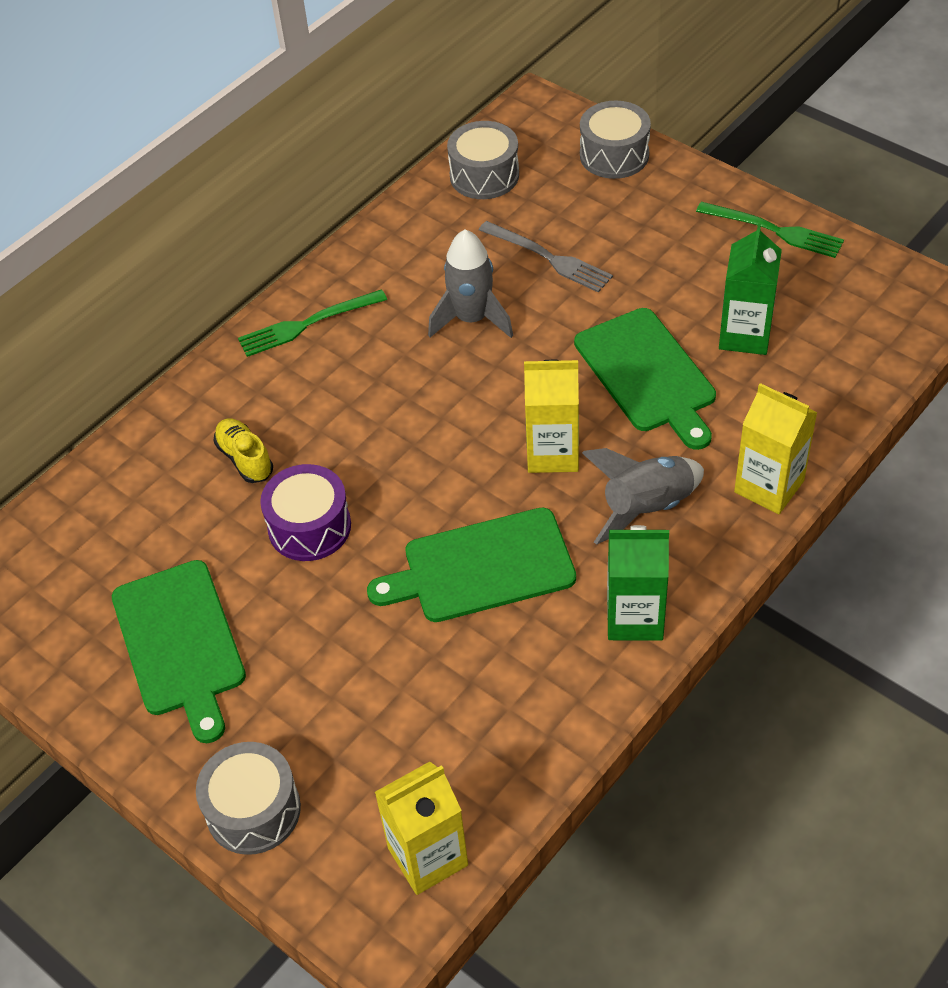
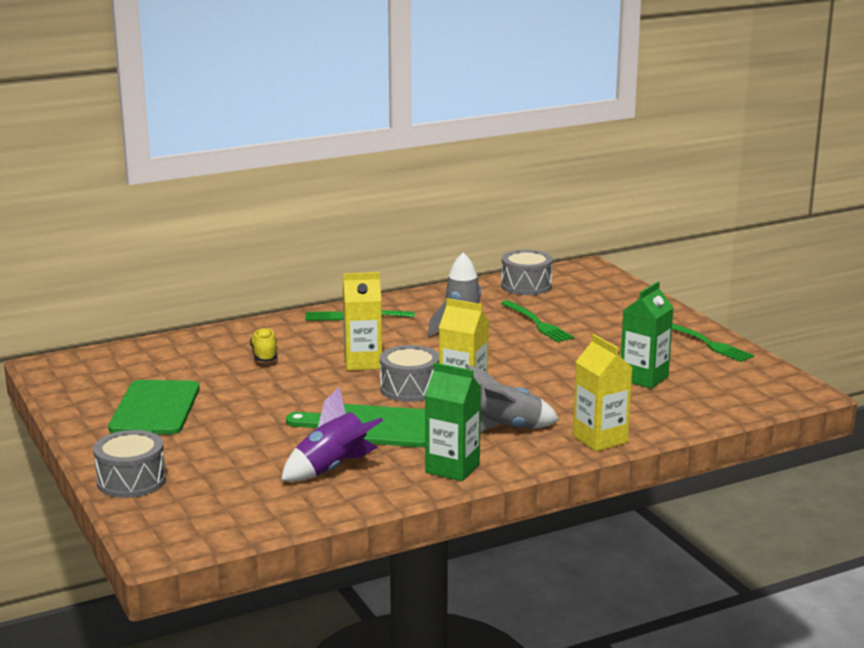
camera: 20 degrees right, 30 degrees down
(309, 527) = (277, 387): purple drum -> none
(428, 856) = (219, 525): yellow carton -> yellow carton (363, 362)
(491, 678) = (332, 468): none -> purple rocket
(549, 258) = (537, 323): grey fork -> green fork
(614, 155) = (622, 294): grey drum -> grey drum (410, 389)
(647, 375) = (559, 379): green cutting board -> none

